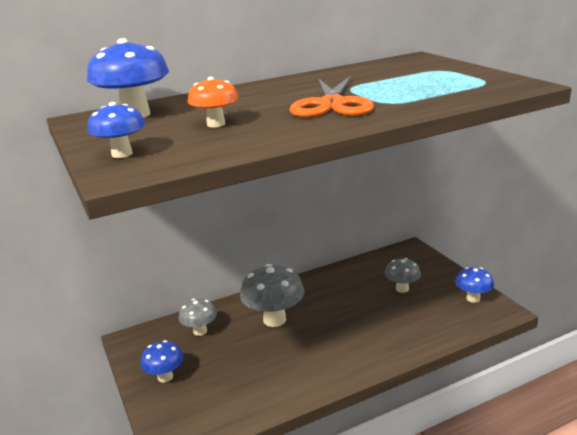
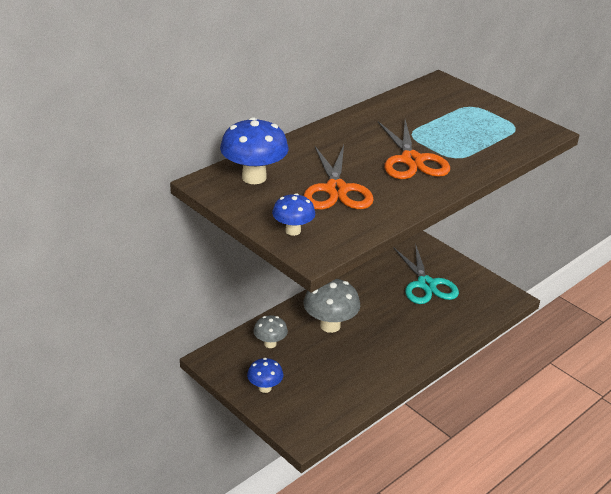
camera: 20 degrees left, 10 degrees up
(216, 124) = (336, 190): orange mushroom -> orange scissors
(402, 289) = (426, 284): grey mushroom -> turquoise scissors
(473, 298) = (487, 288): blue mushroom -> none

